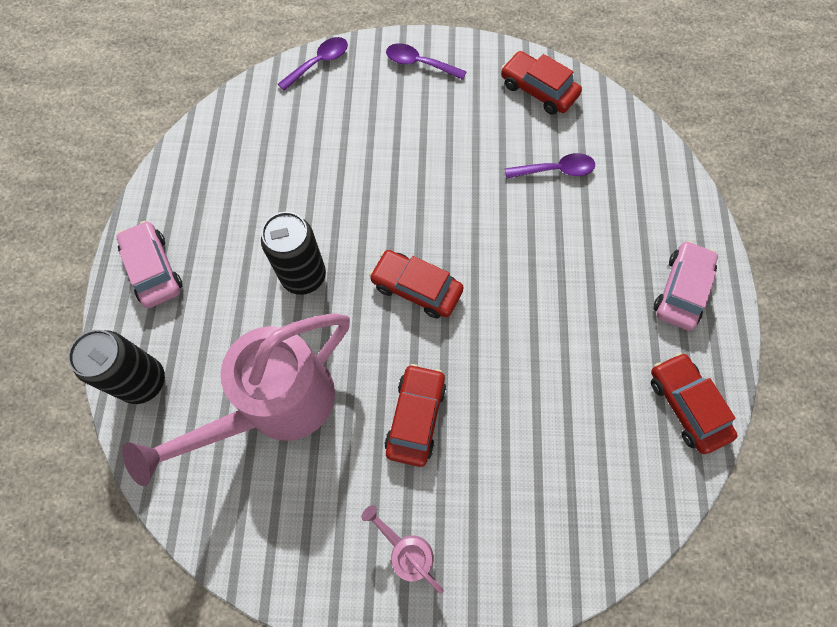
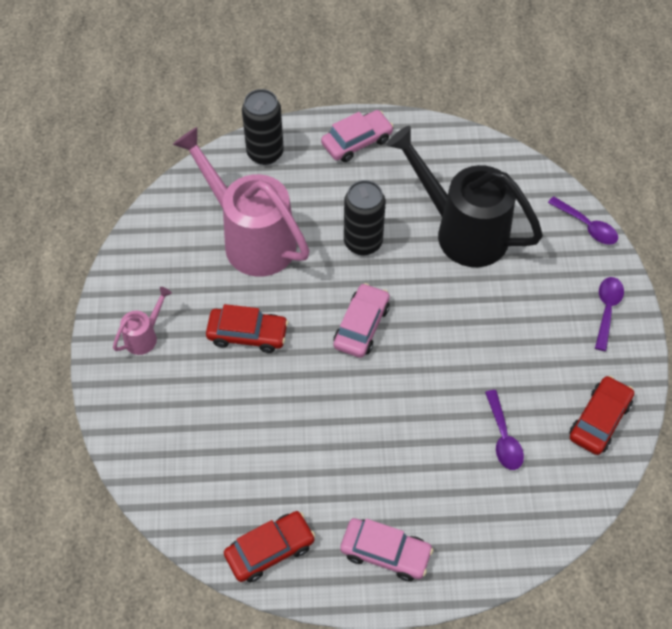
camera: 85 degrees right, 10 degrees down
(305, 174) = (462, 231): none -> black watering can
(416, 288) = (361, 326): red car -> pink car

